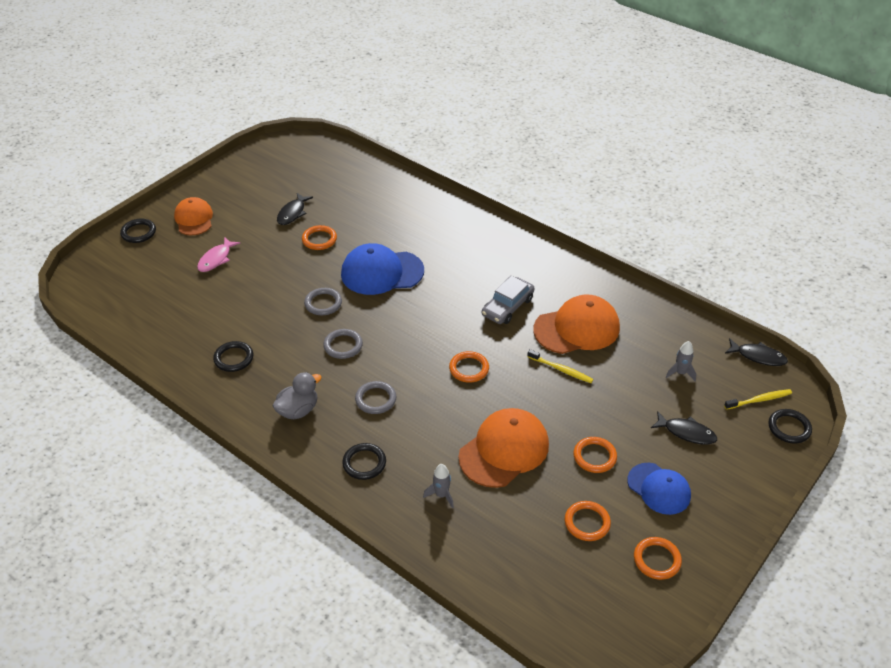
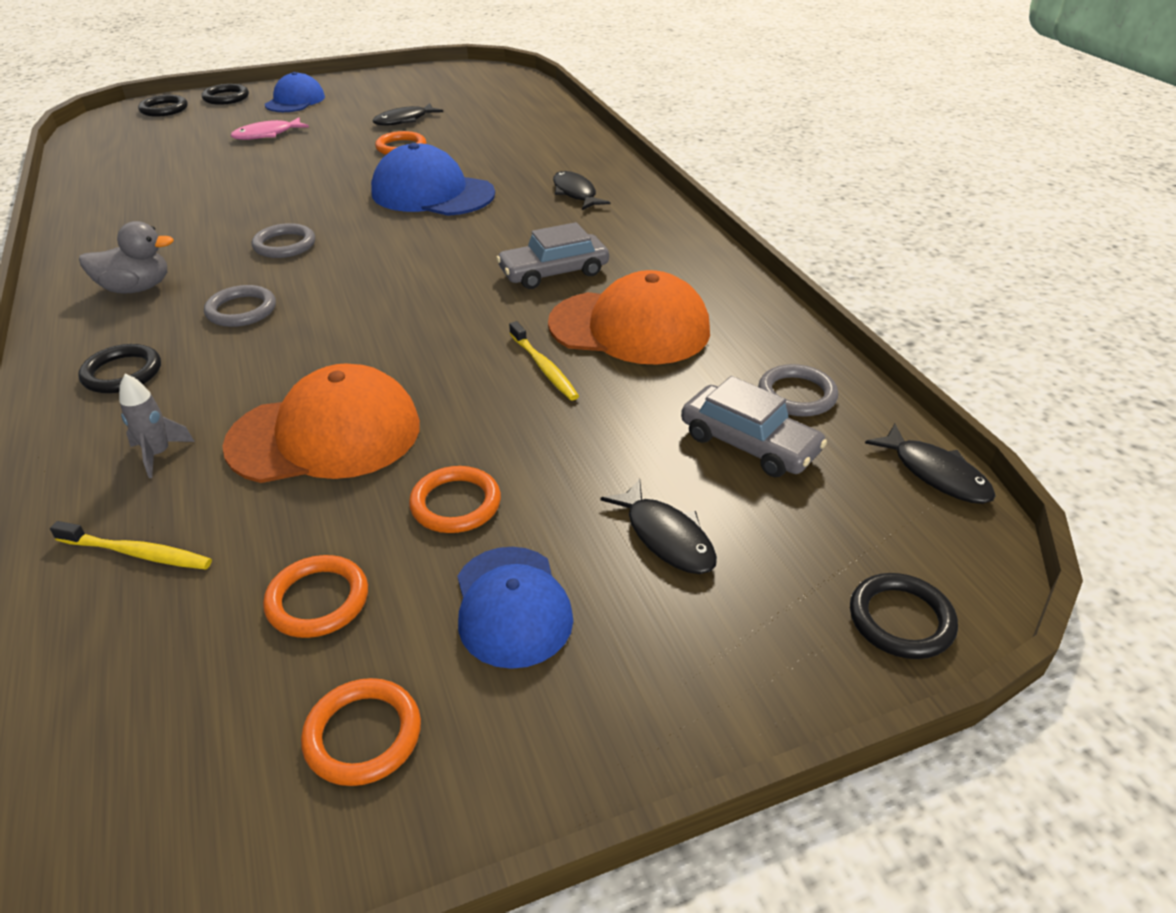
camera: 30 degrees right, 5 degrees down
(194, 219) = (295, 101): orange cap -> blue cap
(233, 358) = (149, 218): black ring -> black ring (164, 109)
(323, 303) = (321, 200): grey ring -> grey ring (797, 395)
(462, 242) = (575, 193): none -> black fish
(469, 369) = (409, 320): orange ring -> none
(680, 373) = (749, 443): grey rocket -> grey car
(759, 400) = (874, 544): yellow toothbrush -> yellow toothbrush (137, 553)

